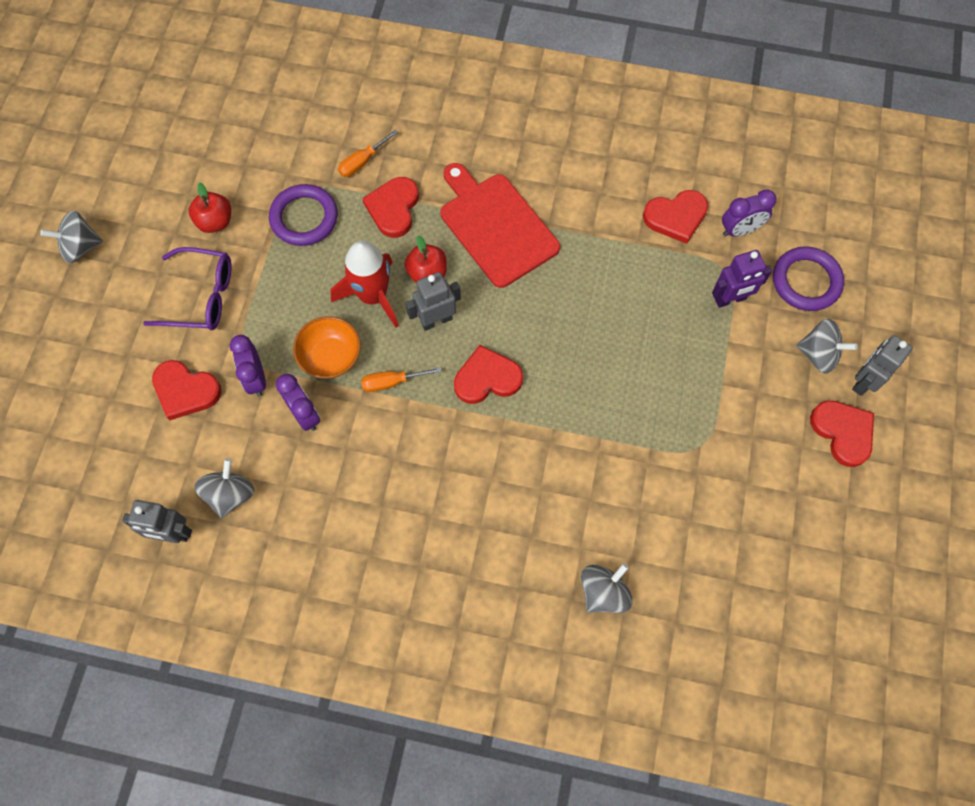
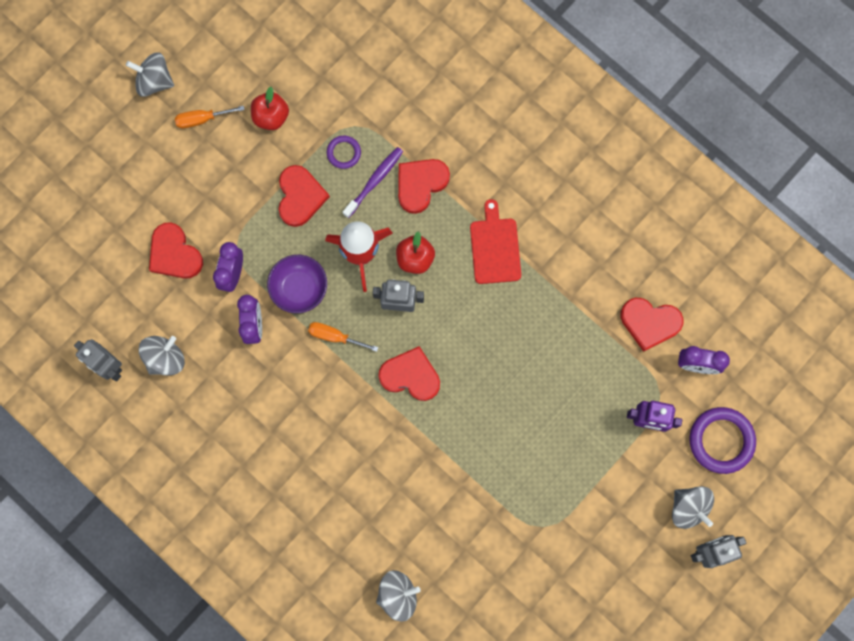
camera: 30 degrees right, 10 degrees up
(201, 296) = (226, 179): purple glasses -> none
(304, 218) = (344, 153): purple ring -> purple ring, size x0.54
(330, 357) = (299, 288): orange bowl -> purple bowl
(348, 227) = (374, 181): none -> purple toothbrush
(362, 162) = (419, 126): orange screwdriver -> orange screwdriver (202, 119)
(496, 226) = (495, 247): red cutting board -> red cutting board, size x0.62
(843, 432) = (663, 581): red heart -> red heart (300, 197)

